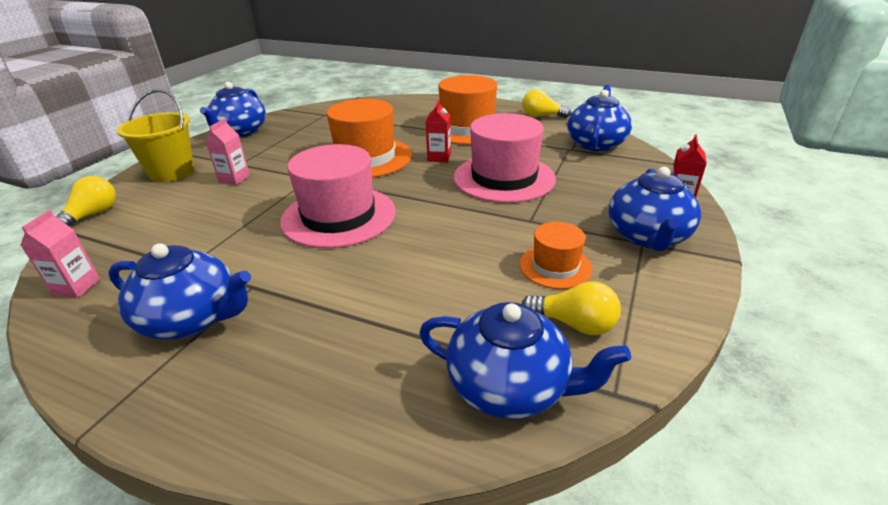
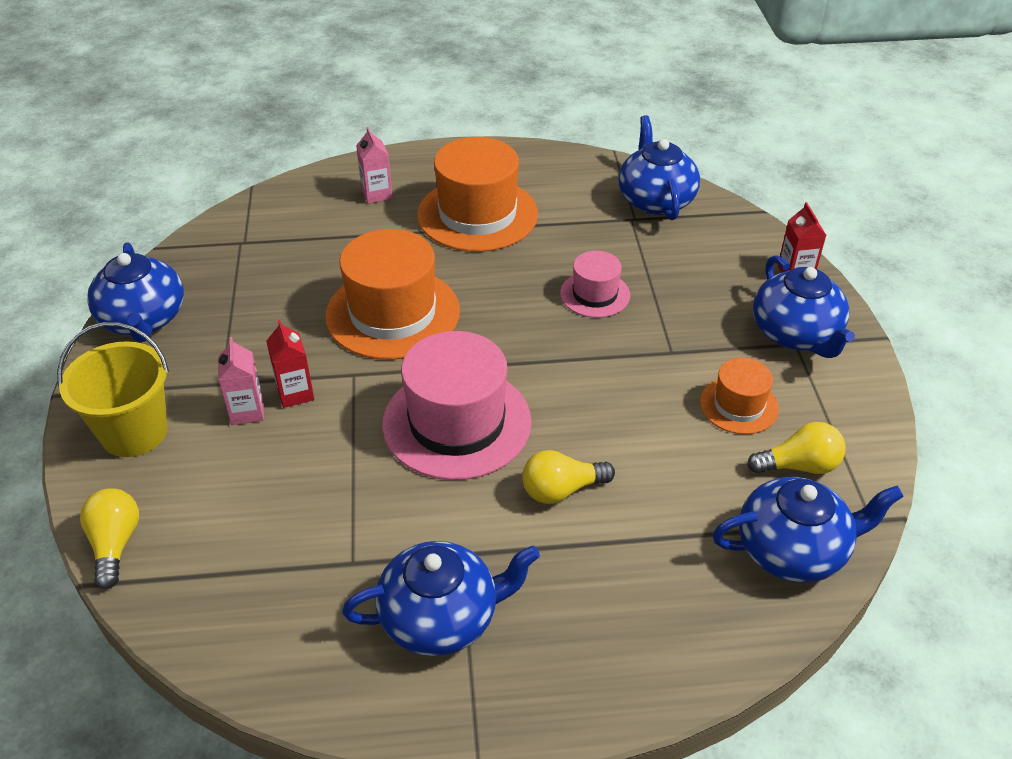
camera: 30 degrees left, 10 degrees up
(76, 287) = (250, 643): pink carton -> pink carton (377, 194)
(439, 157) = (488, 283): red carton -> red carton (295, 393)
(504, 178) = (595, 294): pink hat -> pink hat, size x0.53
(541, 116) = (555, 163): yellow light bulb -> yellow light bulb (561, 490)

